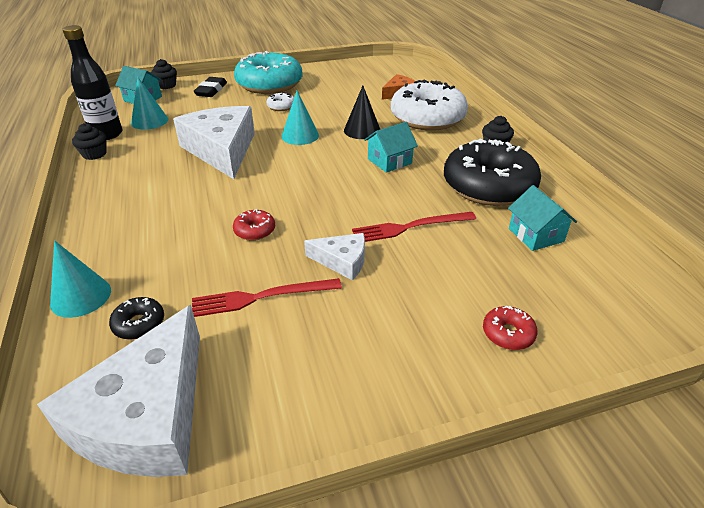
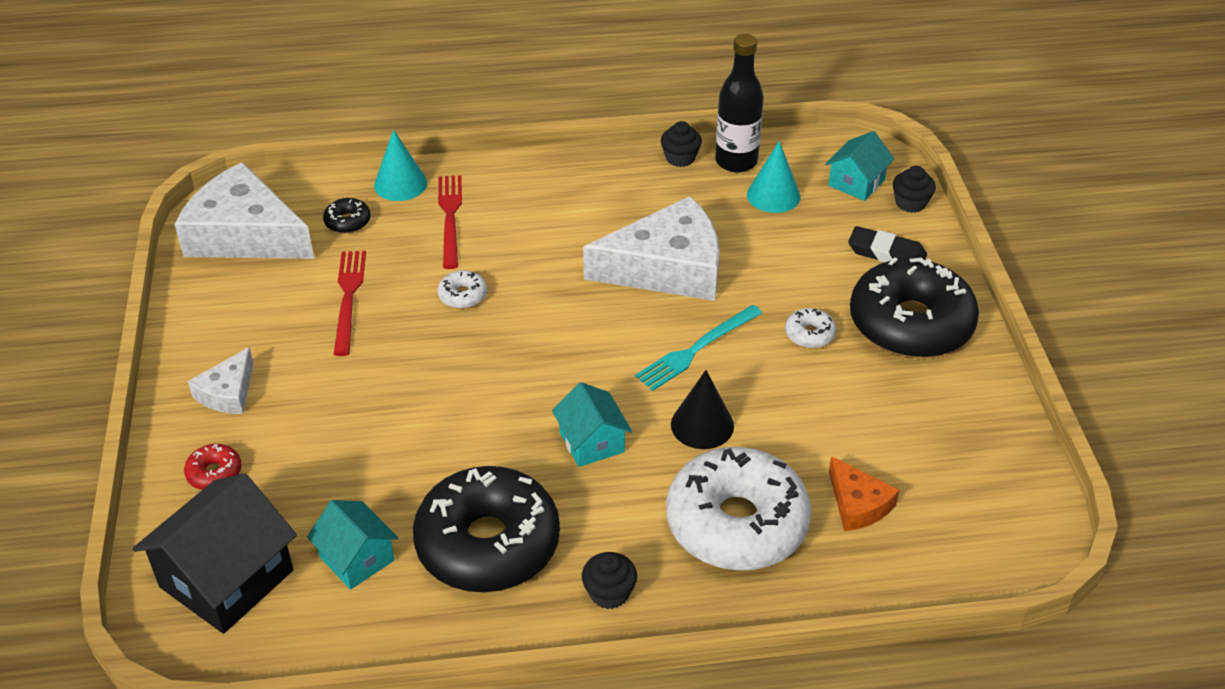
camera: 100 degrees right, 5 degrees up
(255, 230) = (462, 295): red donut -> white donut
(269, 84) = (910, 324): turquoise donut -> black donut
(300, 135) = (696, 349): turquoise cone -> turquoise fork
(342, 261) = (380, 362): white cheese -> white cheese (228, 392)
(410, 227) = (420, 432): red fork -> red fork (450, 217)
(536, 235) = (356, 558): turquoise house -> turquoise house turned 60 degrees clockwise
(600, 295) = (226, 579): none -> black house

